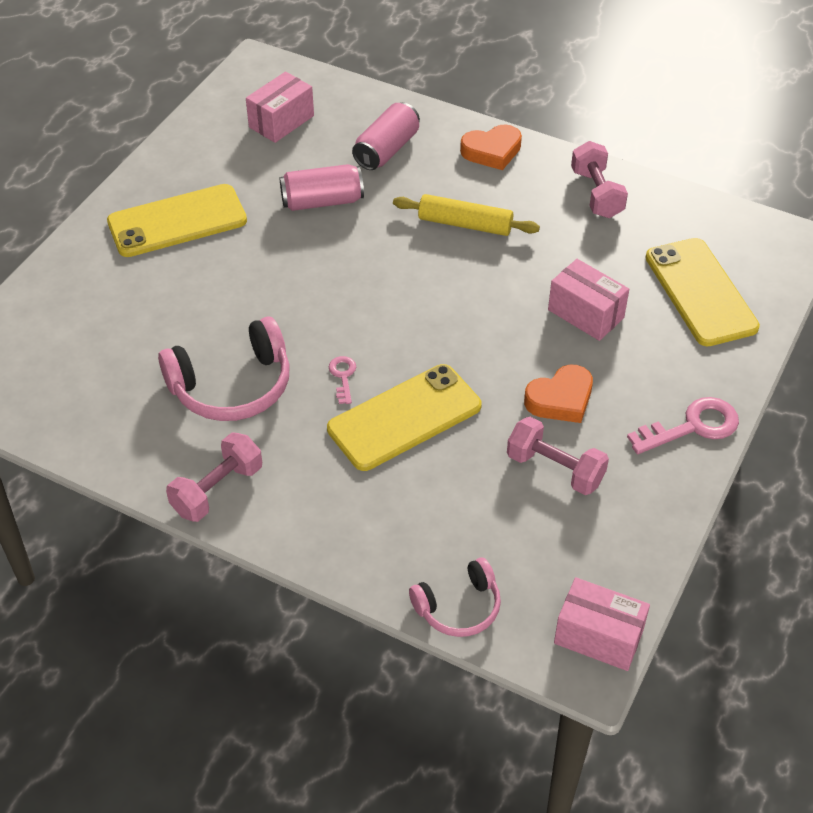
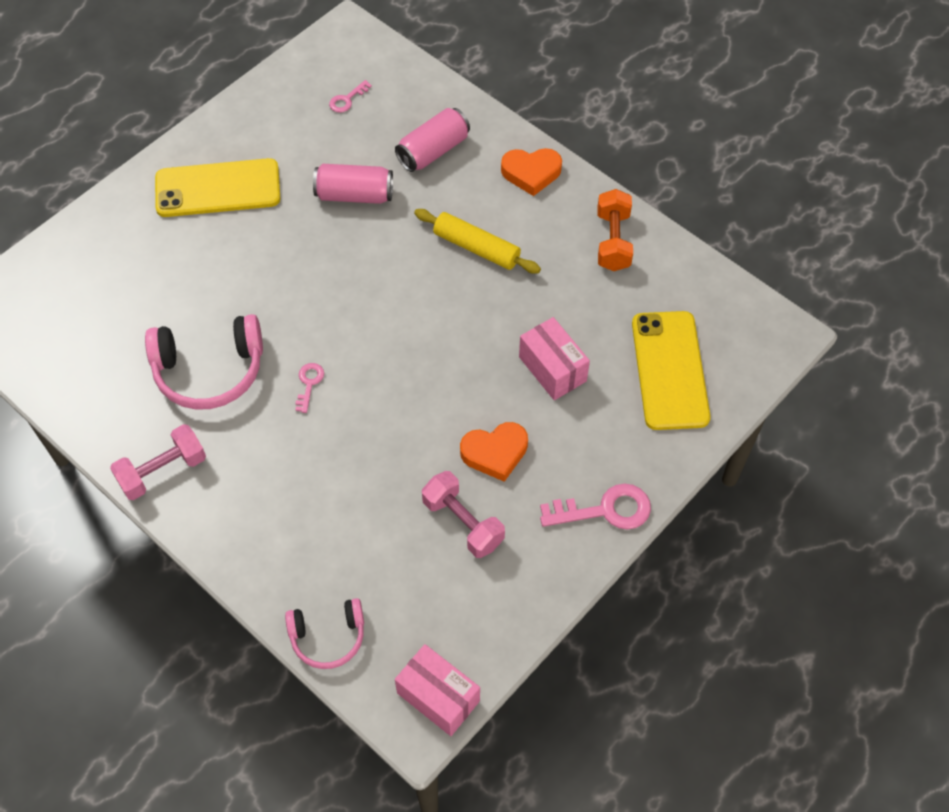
camera: 15 degrees right, 10 degrees up
(281, 121) = (347, 99): pink box -> pink key
(404, 417) = (348, 438): yellow phone -> none
(596, 194) = (613, 241): pink dumbbell -> orange dumbbell

